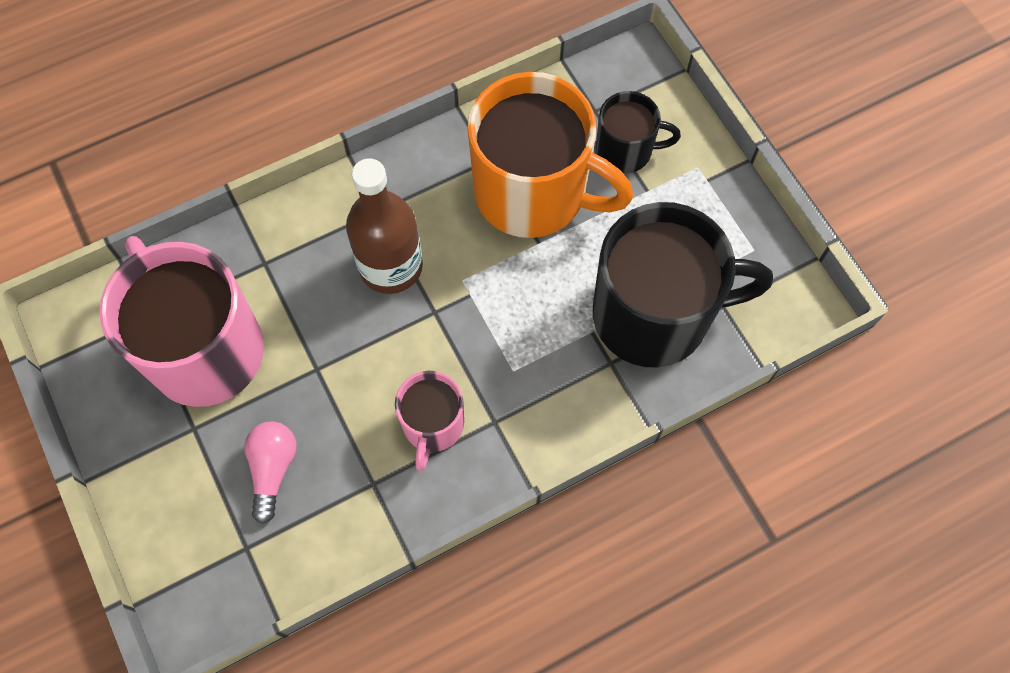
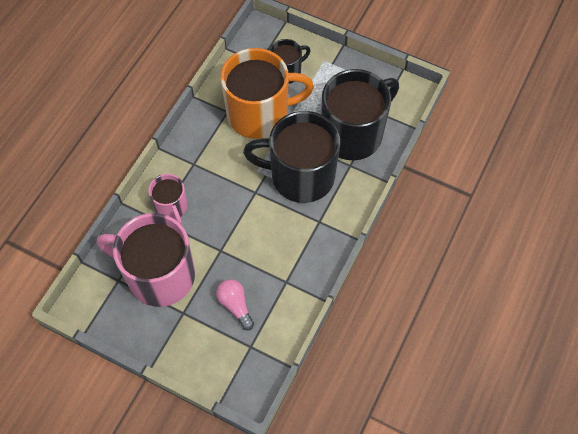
camera: 35 degrees left, 5 degrees down
(391, 266) = (219, 185): brown bottle -> none
(432, 425) = (293, 240): pink mug -> pink mug (171, 207)
(521, 330) = (300, 176): none -> black mug

